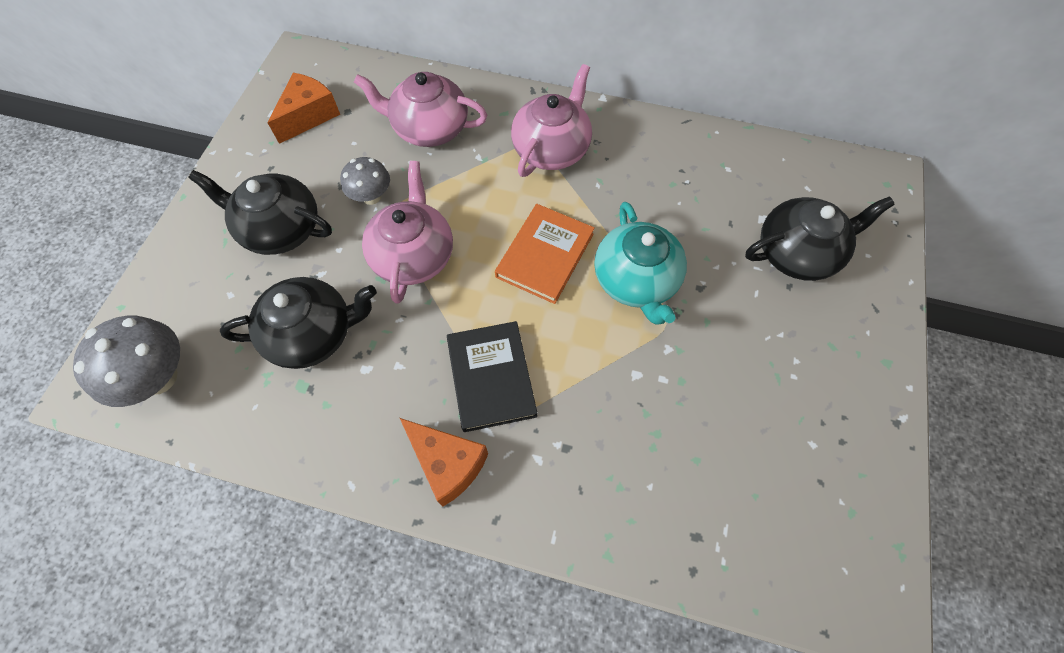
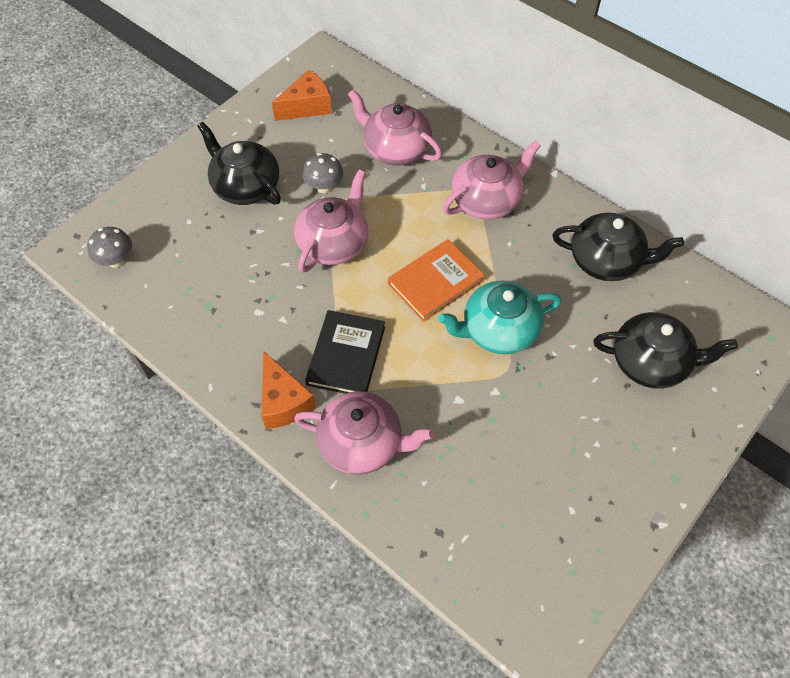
camera: 25 degrees right, 5 degrees down
(159, 377) = (116, 260): grey mushroom -> grey mushroom, size x0.63
(313, 334) = (233, 272): black teapot -> black teapot (606, 261)
(560, 472) = (362, 443): none -> pink teapot
(636, 281) = (498, 330): turquoise teapot -> turquoise teapot turned 60 degrees clockwise

